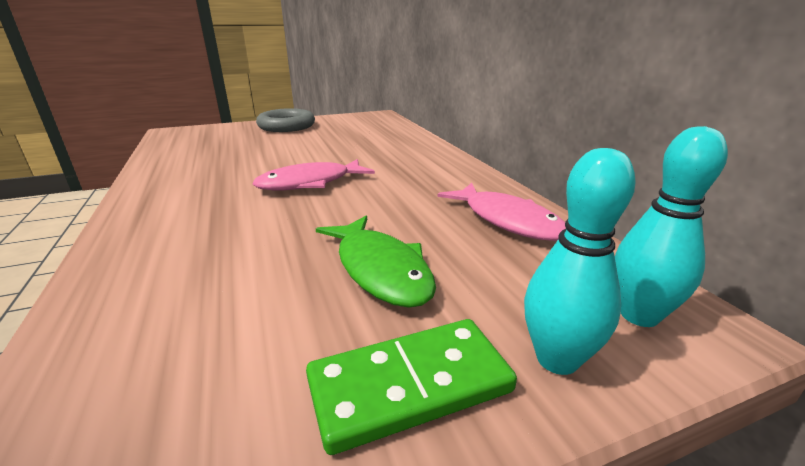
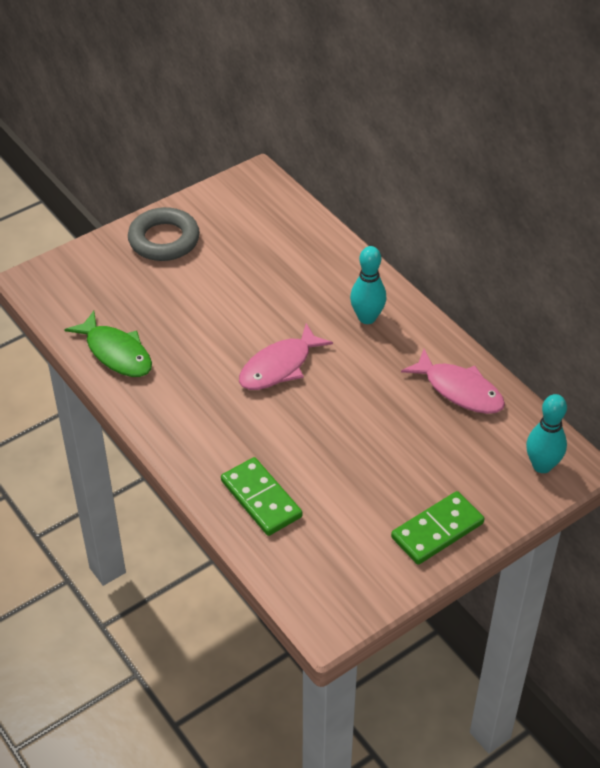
camera: 15 degrees left, 20 degrees up
(158, 281) = (261, 499): none -> green domino
(380, 269) = (390, 460): green fish -> green fish (116, 353)
(557, 359) = (501, 502): turquoise bowling pin -> turquoise bowling pin (367, 318)

